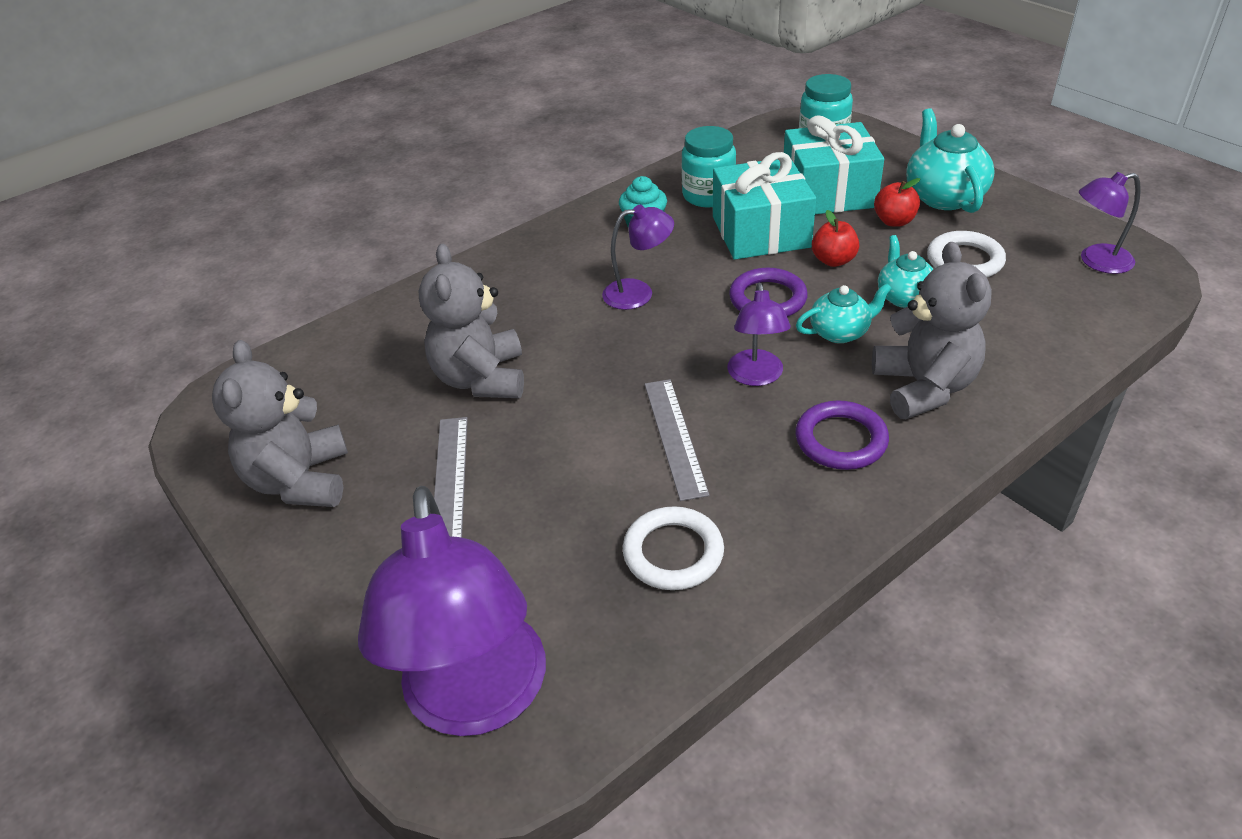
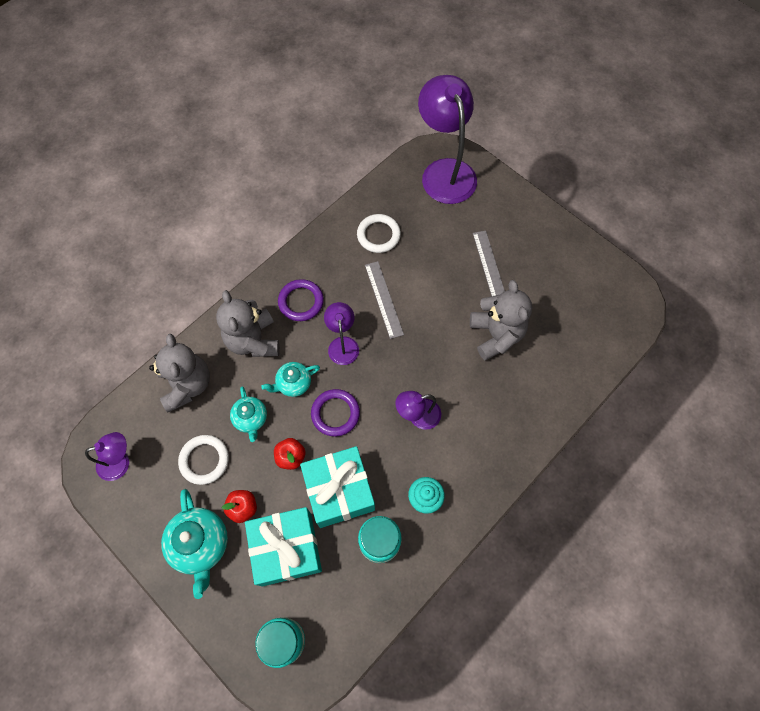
camera: 170 degrees right, 25 degrees up
(300, 481) = (563, 262): grey teddy bear -> grey teddy bear (187, 385)

